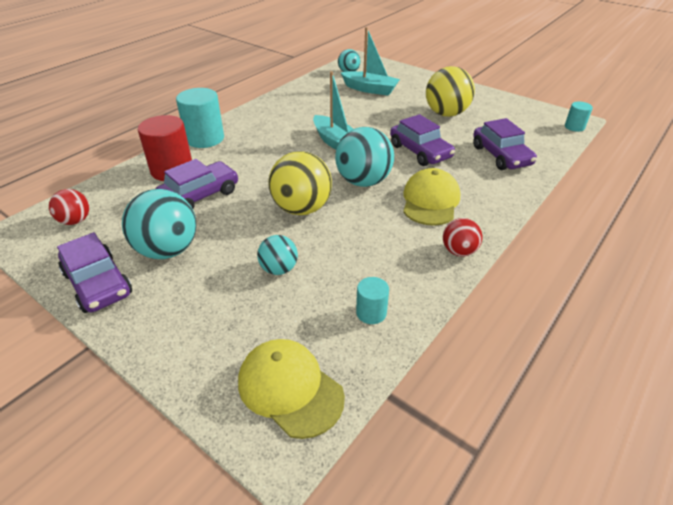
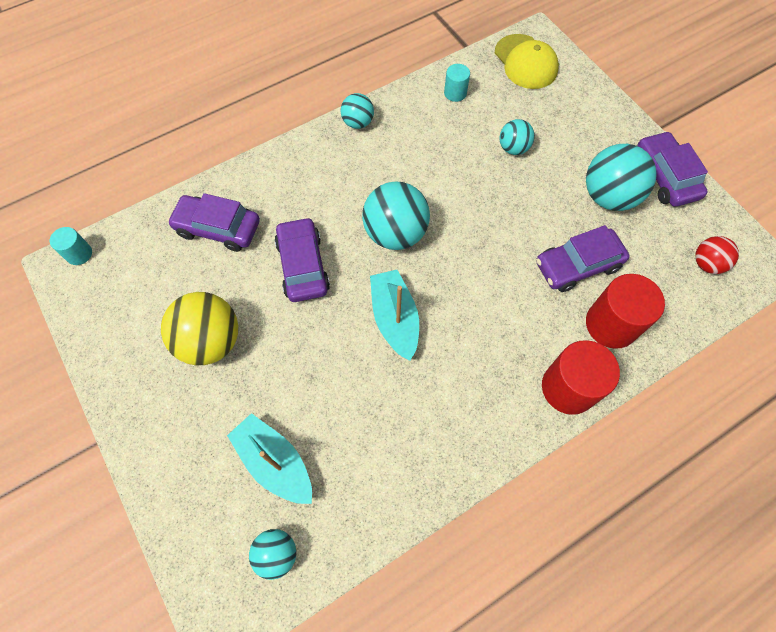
camera: 160 degrees left, 25 degrees up
(205, 138) = (568, 388): turquoise cylinder -> red cylinder
(301, 208) = (474, 212): yellow ball -> none
(430, 201) = (343, 184): yellow cap -> none
(459, 251) = (358, 123): red ball -> turquoise ball
(501, 156) = (218, 228): purple car -> purple car turned 75 degrees counterclockwise

